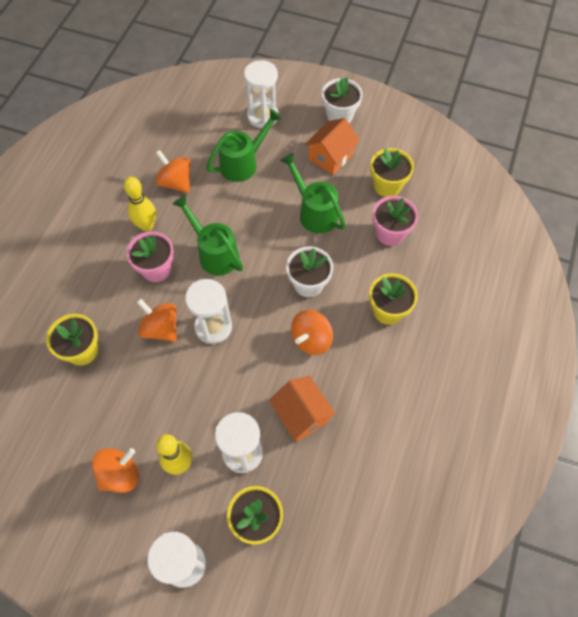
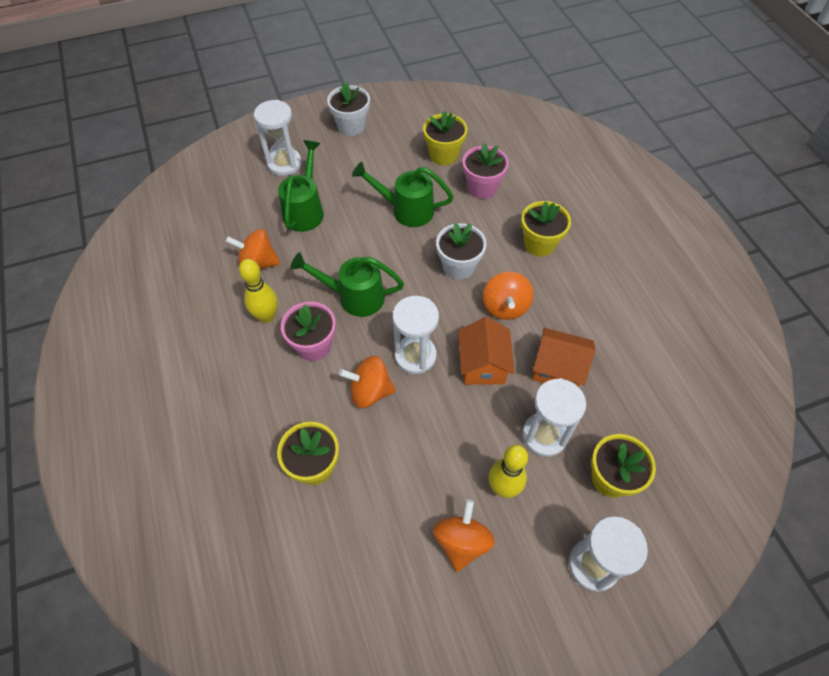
camera: 40 degrees left, 5 degrees down
(331, 156) = (376, 160): orange house -> orange house (483, 365)

